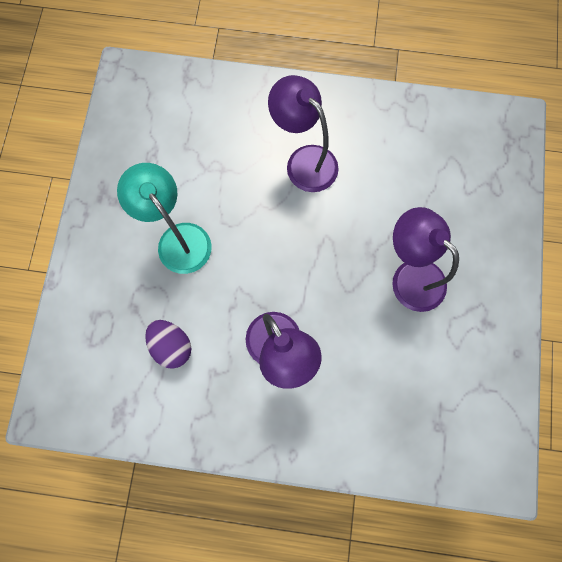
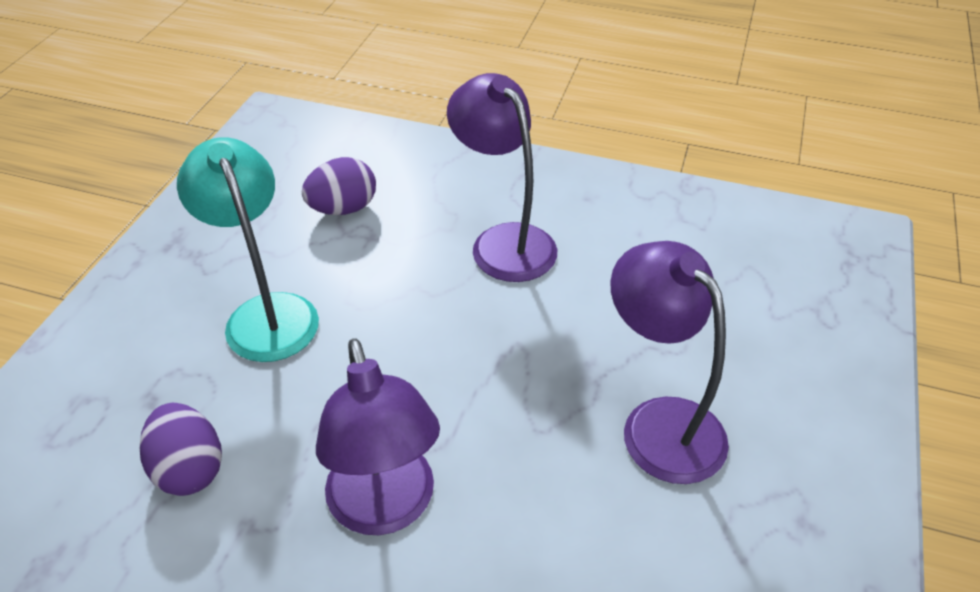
camera: 10 degrees right, 30 degrees down
(199, 149) = (343, 209): none -> purple egg

